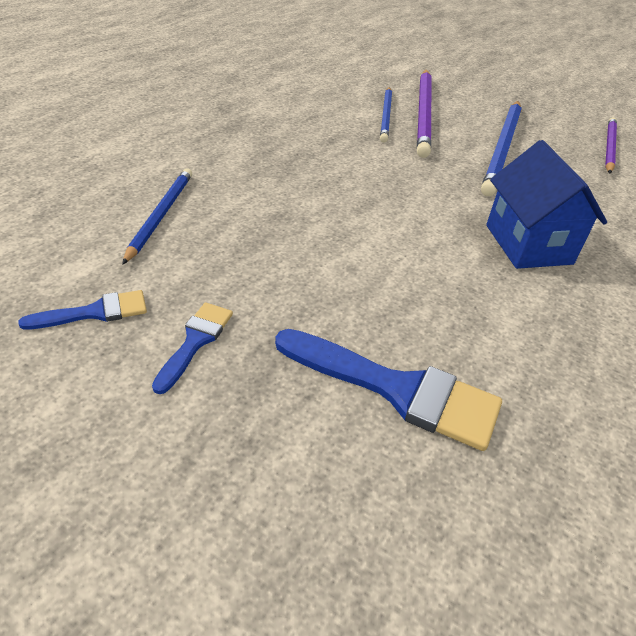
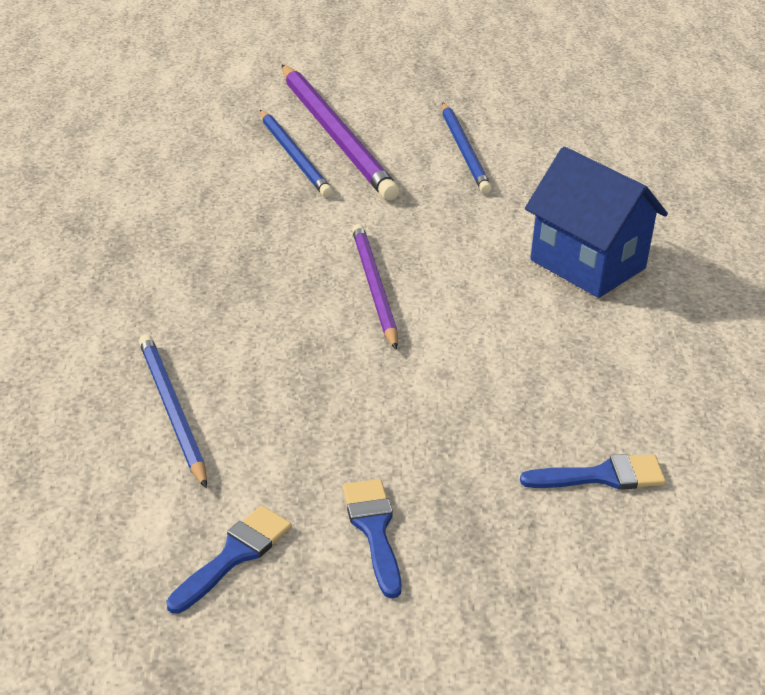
camera: 30 degrees left, 5 degrees down
(397, 390) = (602, 476): blue brush -> blue brush, size x0.54
(502, 149) = (464, 151): blue pencil -> blue pencil, size x0.61
(609, 147) = (569, 102): purple pencil -> purple pencil (374, 287)

